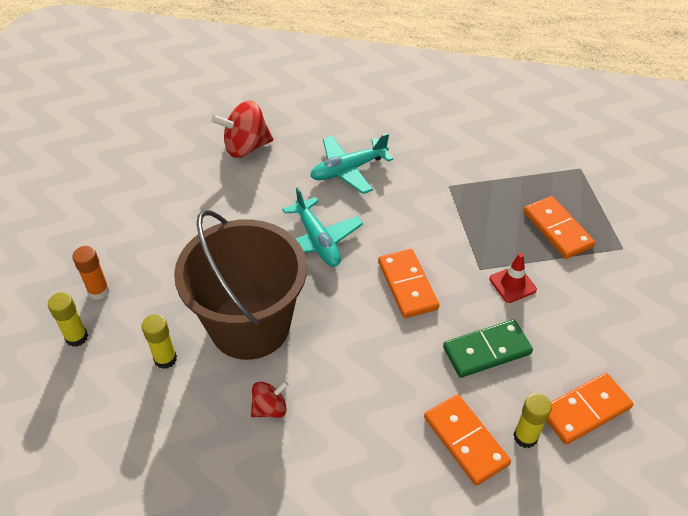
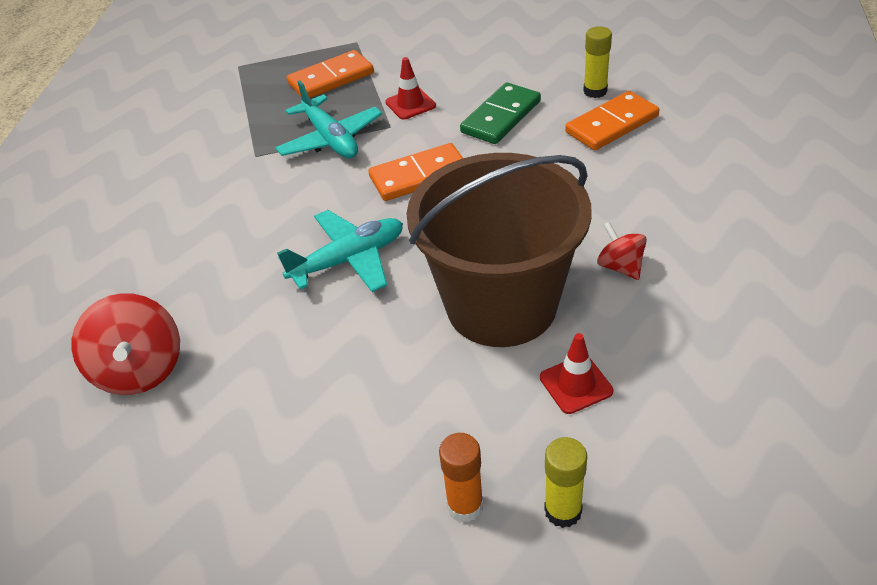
camera: 90 degrees left, 5 degrees down
(165, 359) = (576, 384): yellow glue stick -> red traffic cone
(348, 170) = (213, 246): turquoise plane -> turquoise plane (330, 139)
(486, 350) = (501, 117): green domino -> green domino turned 60 degrees clockwise
(585, 410) = (556, 61): orange domino -> none

